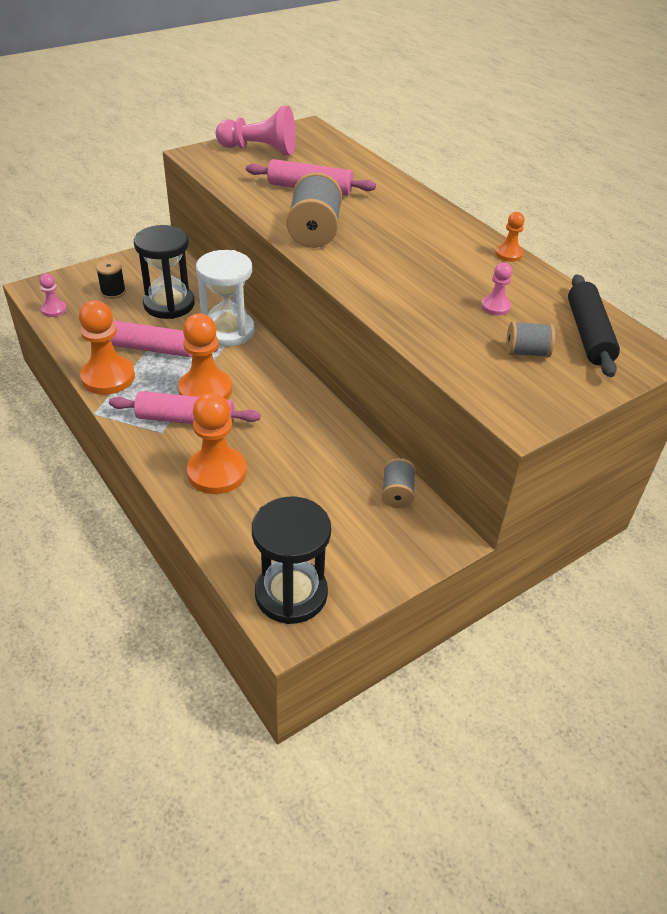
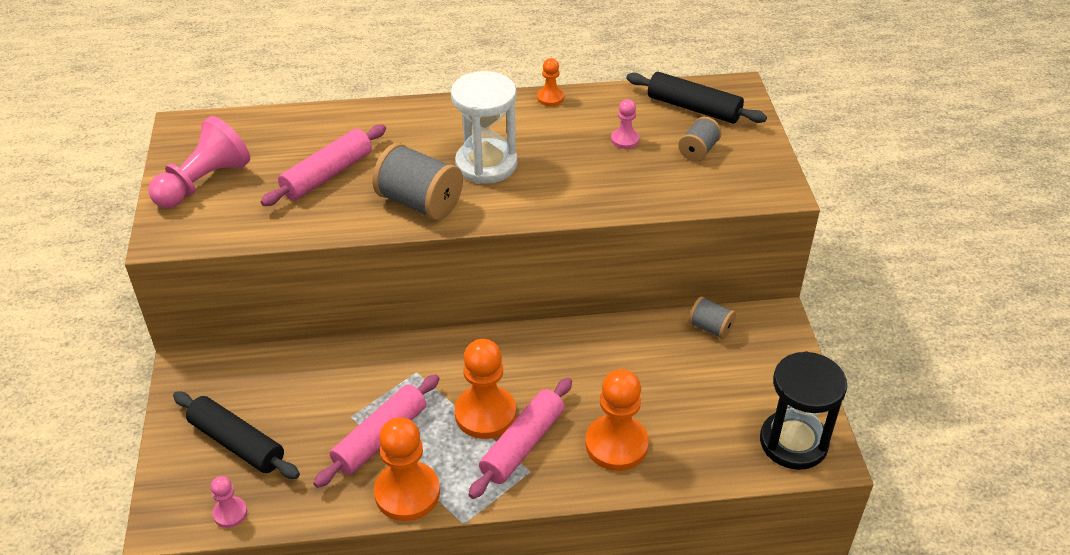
camera: 60 degrees left, 0 degrees up
(113, 292) = (237, 443): black spool -> black rolling pin
(169, 304) = (305, 397): black hourglass -> none
(228, 331) = (395, 362): white hourglass -> white hourglass (486, 164)

